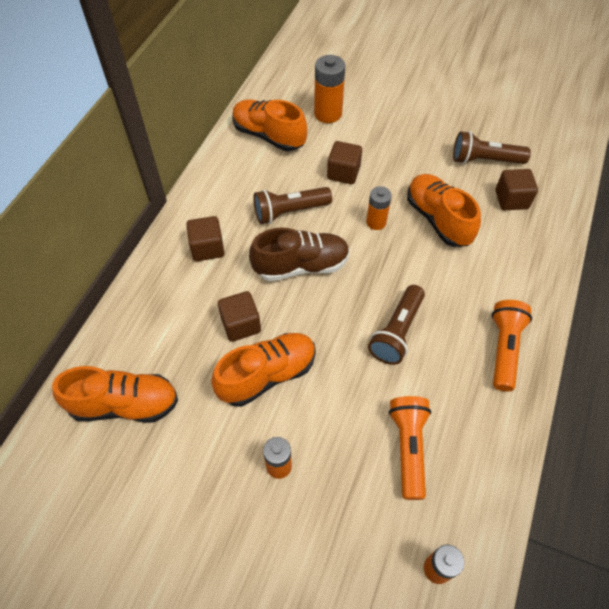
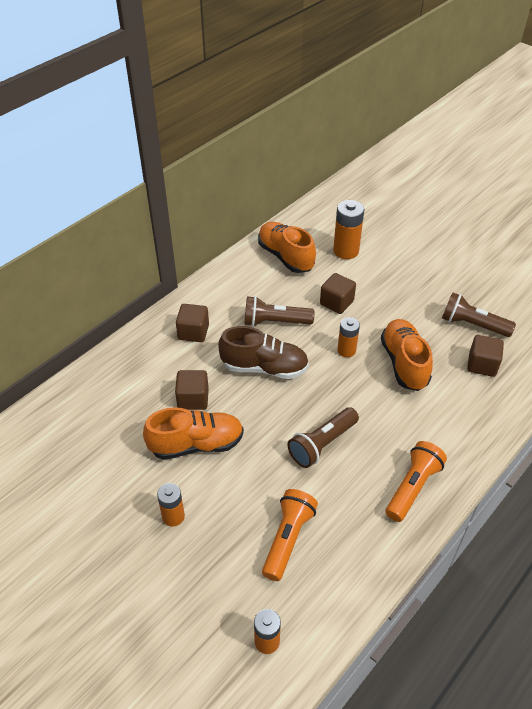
camera: 20 degrees right, 10 degrees down
(125, 404) = (75, 431): orange shoe -> none

